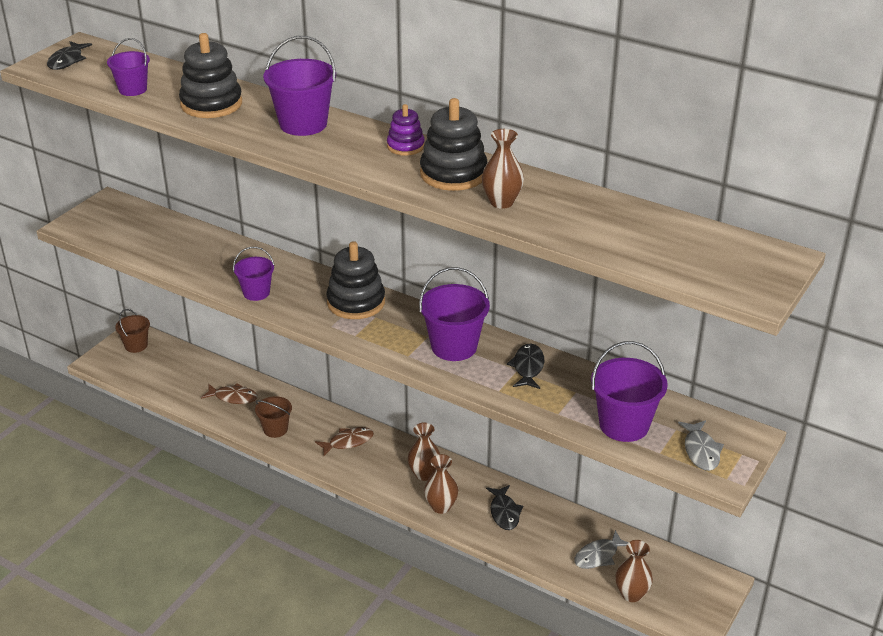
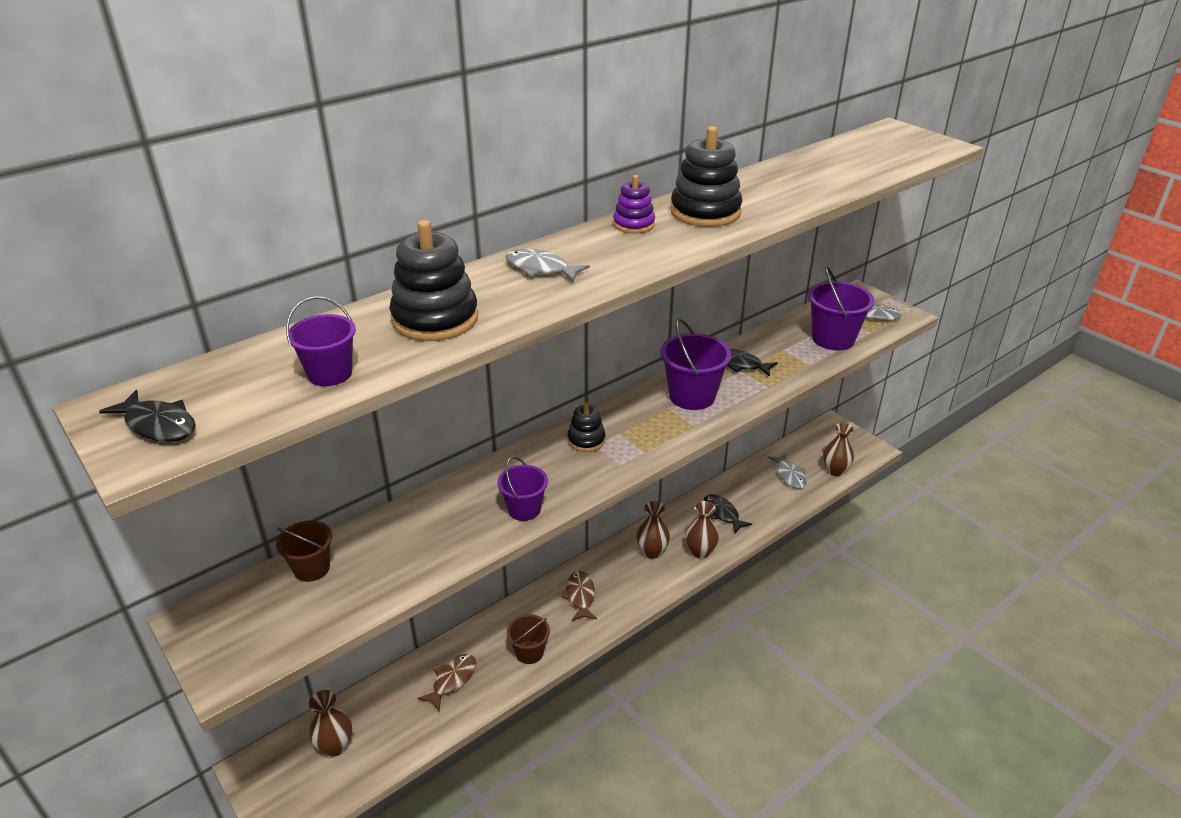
camera: 70 degrees left, 0 degrees up
(136, 345) = (279, 769): brown bucket -> brown bucket (311, 568)
(303, 124) = (540, 269): purple bucket -> grey fish
(356, 302) = (586, 440): black stacking toy -> black stacking toy, size x0.58
(501, 202) = (770, 201): brown vase -> brown vase (335, 746)
(504, 512) = (722, 514): black fish -> black fish turned 135 degrees counterclockwise

